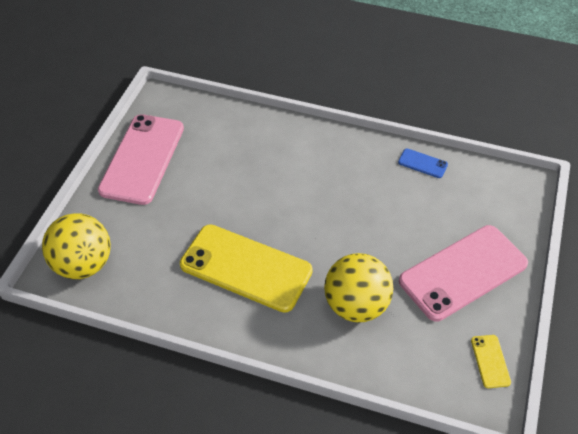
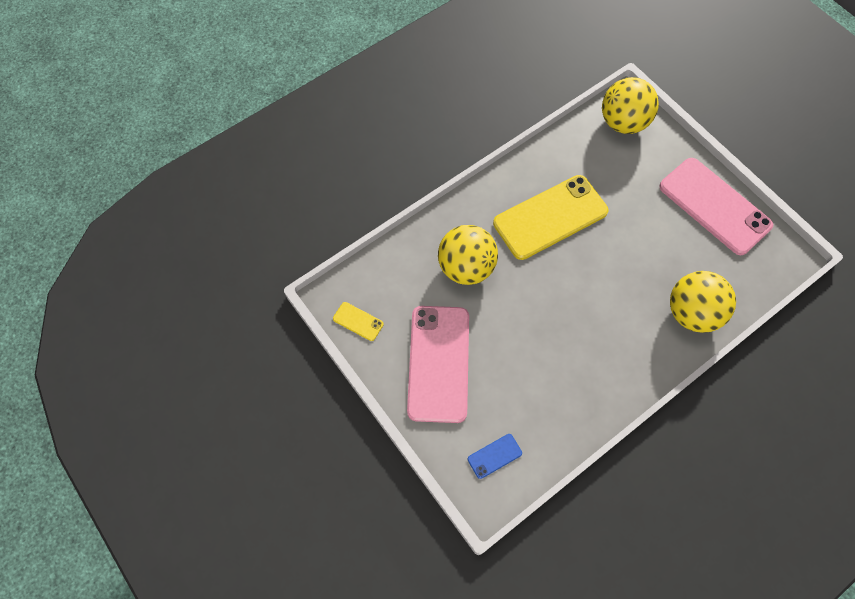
camera: 125 degrees right, 15 degrees up
(263, 134) = (691, 313): none -> yellow ball
(422, 163) = (570, 423): blue phone -> blue phone (494, 456)

